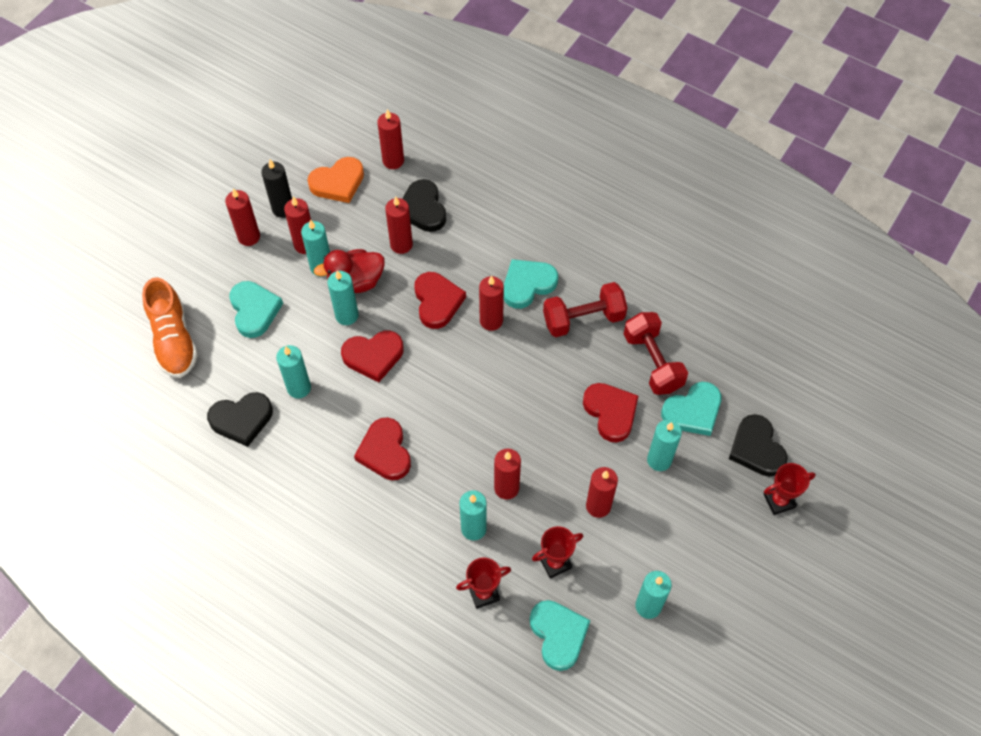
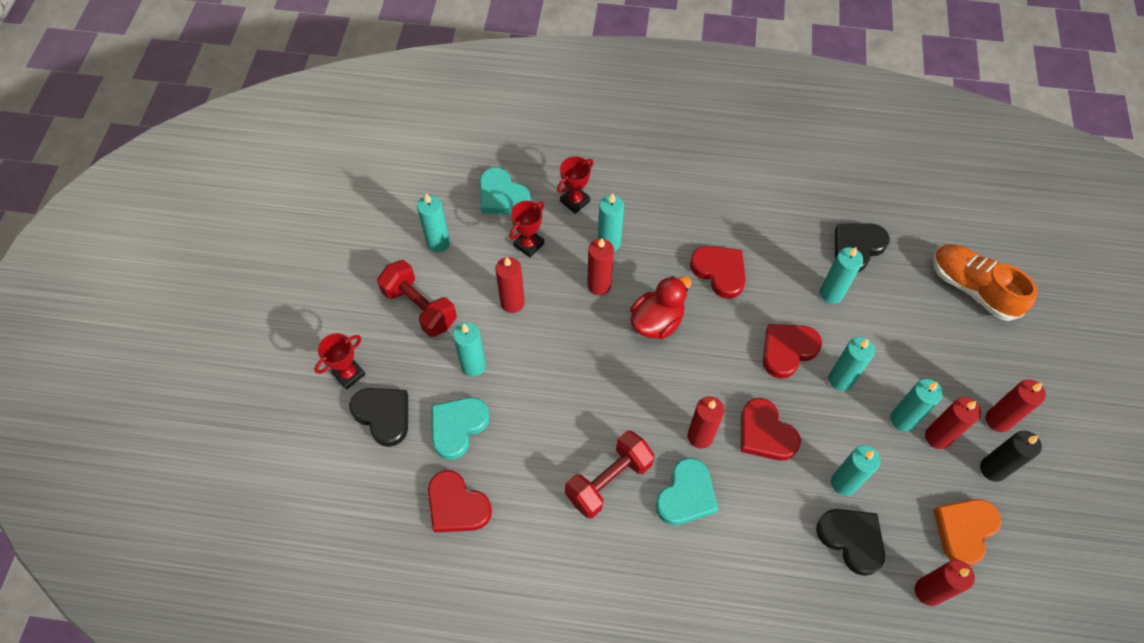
camera: 155 degrees right, 0 degrees up
(254, 310) = (927, 346): turquoise heart -> none
(355, 282) = (858, 419): red duck -> red duck (656, 321)
(401, 244) = (843, 483): red candle -> turquoise candle
(610, 412) = (537, 392): red heart -> red heart (457, 505)
(652, 362) = (517, 463): red dumbbell -> red dumbbell (420, 307)

